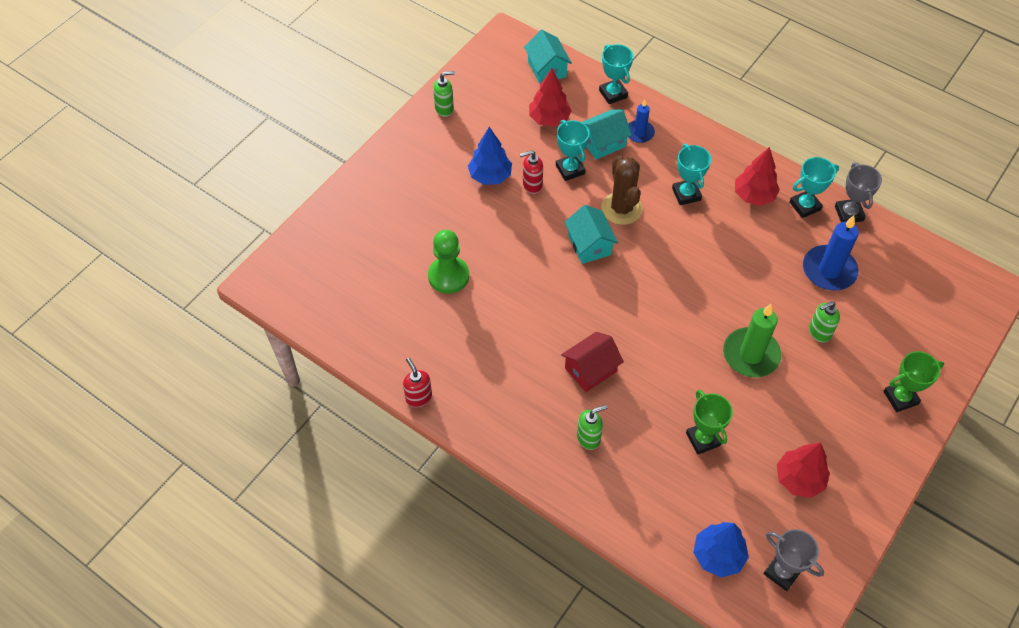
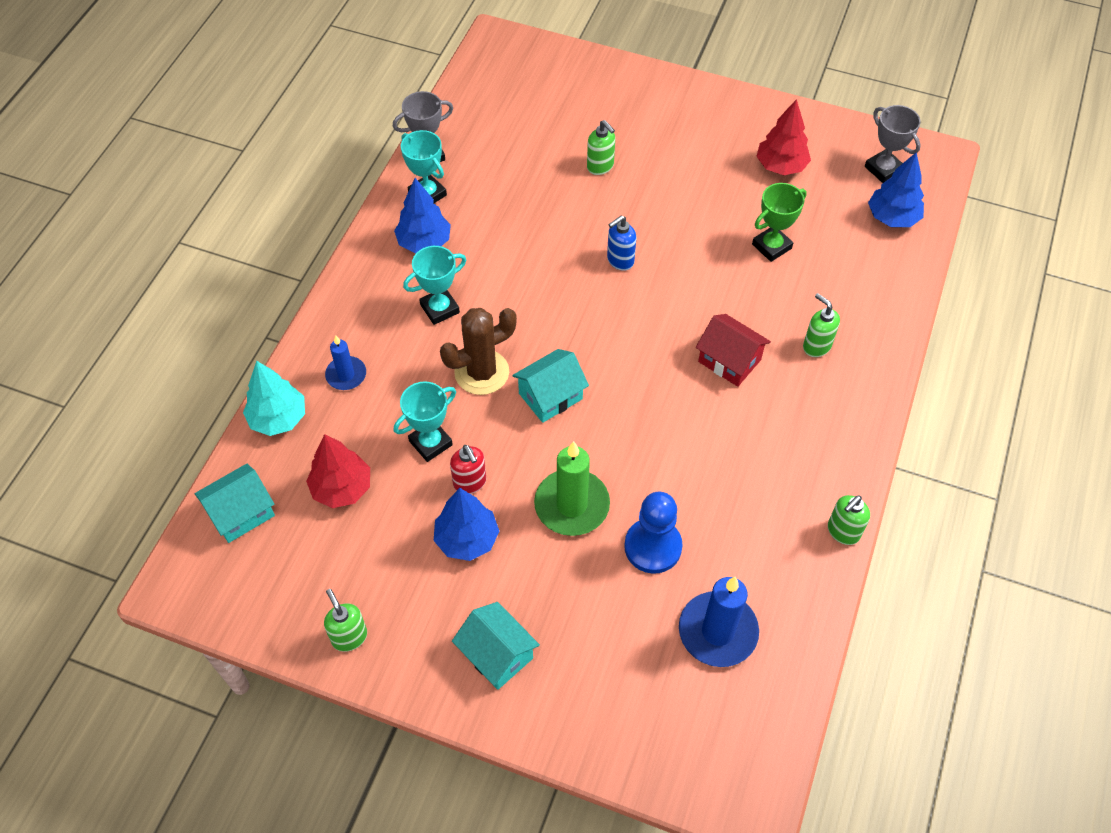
camera: 105 degrees left, 0 degrees up
(418, 397) = (843, 532): red soap dispenser -> green soap dispenser
(448, 276) = (653, 547): green pawn -> blue pawn
(603, 143) = (373, 413): turquoise house -> turquoise house (497, 654)
(613, 94) = (278, 418): turquoise trophy -> turquoise tree
(710, 320) = (620, 260): none -> blue soap dispenser
(751, 354) = (651, 219): green candle -> green candle (572, 505)
(754, 196) = (424, 242): red tree -> blue tree
(782, 572) = (883, 169): grey trophy -> grey trophy turned 60 degrees counterclockwise
(829, 270) = (514, 165): blue candle -> blue candle (717, 631)
(900, 398) = (655, 100): green trophy -> none

